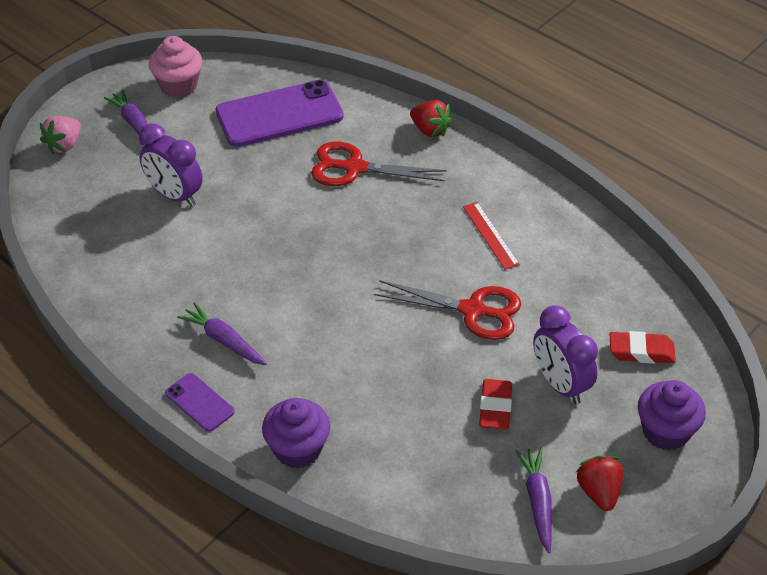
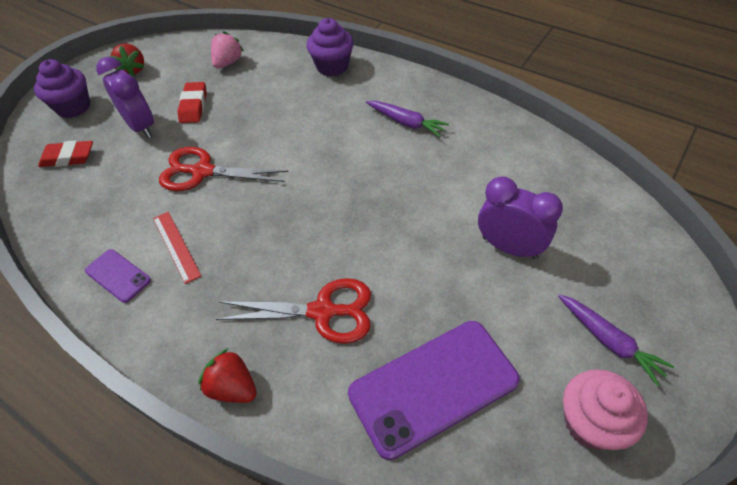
camera: 175 degrees right, 5 degrees up
(64, 145) = (671, 296): pink strawberry -> pink strawberry (228, 63)
(200, 402) = (408, 83): purple phone -> purple phone (118, 275)
(537, 502) = (174, 61): purple carrot -> none

